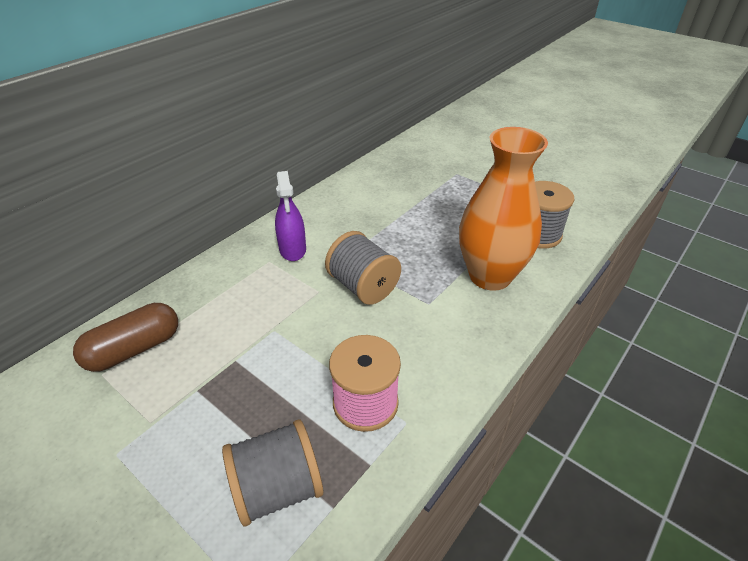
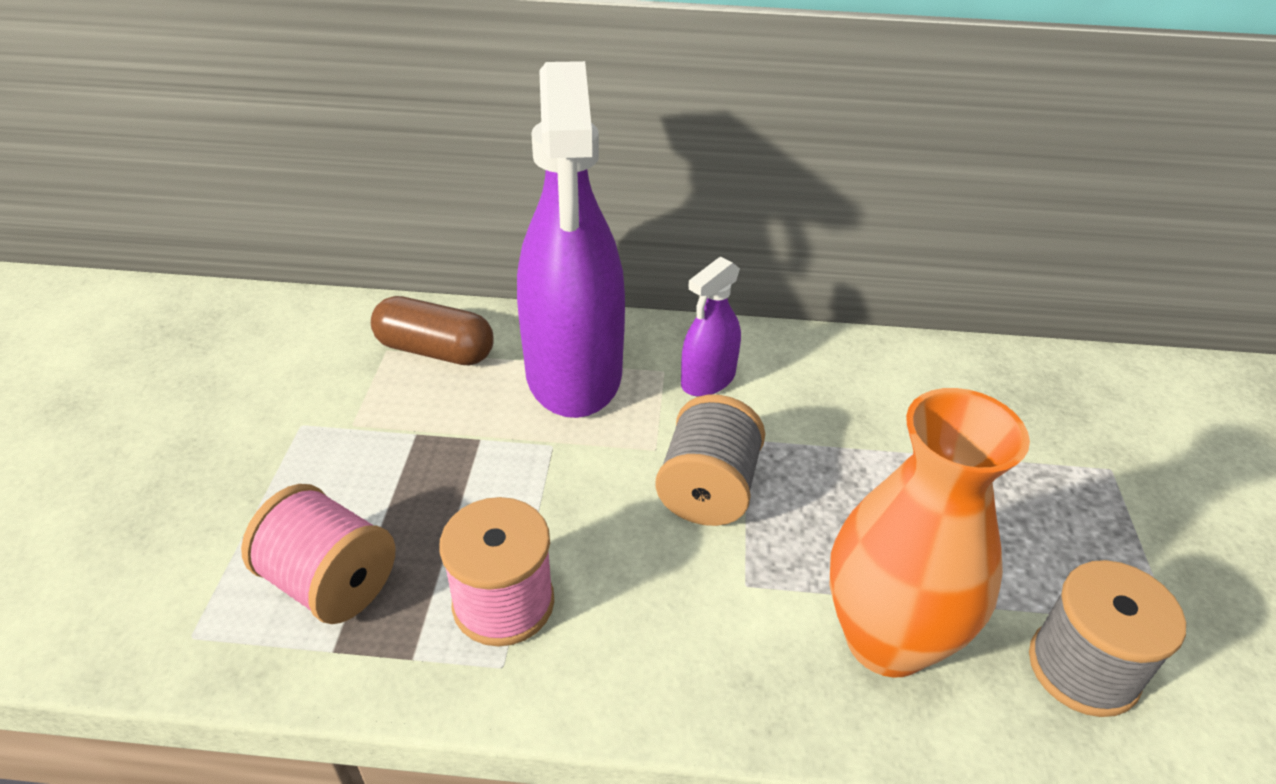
camera: 55 degrees right, 0 degrees up
(229, 295) = (574, 372): none -> purple spray bottle
(277, 488) = (330, 582): grey spool -> pink spool

